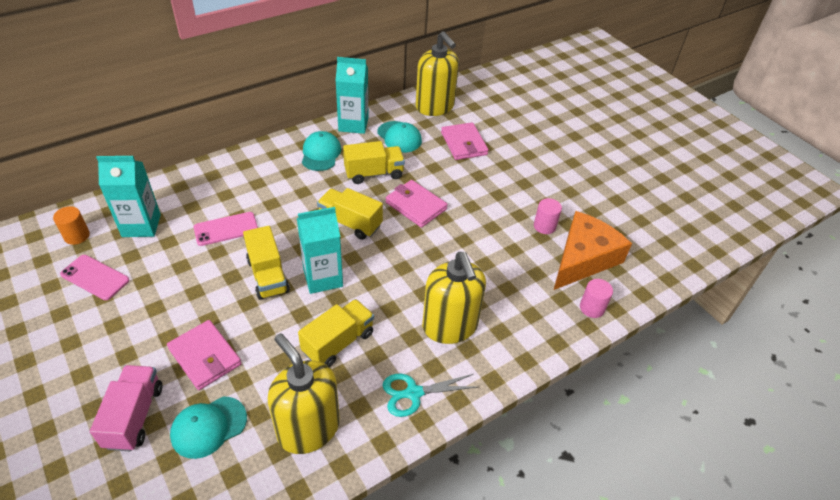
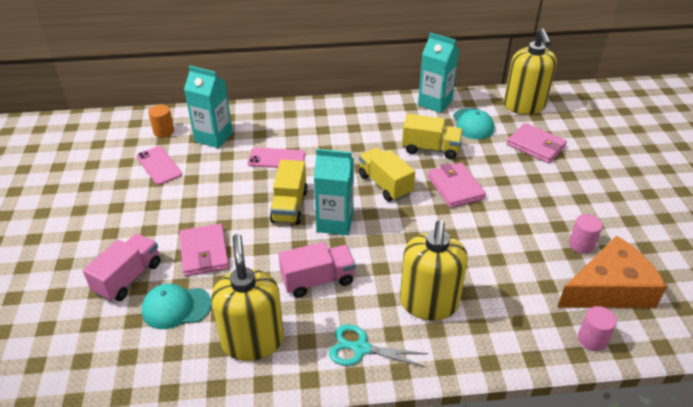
camera: 30 degrees right, 5 degrees down
(321, 153) = (391, 120): turquoise cap -> none
(338, 342) = (318, 280): yellow truck -> pink truck
(464, 144) = (536, 145): pink wallet -> pink wallet turned 60 degrees counterclockwise

